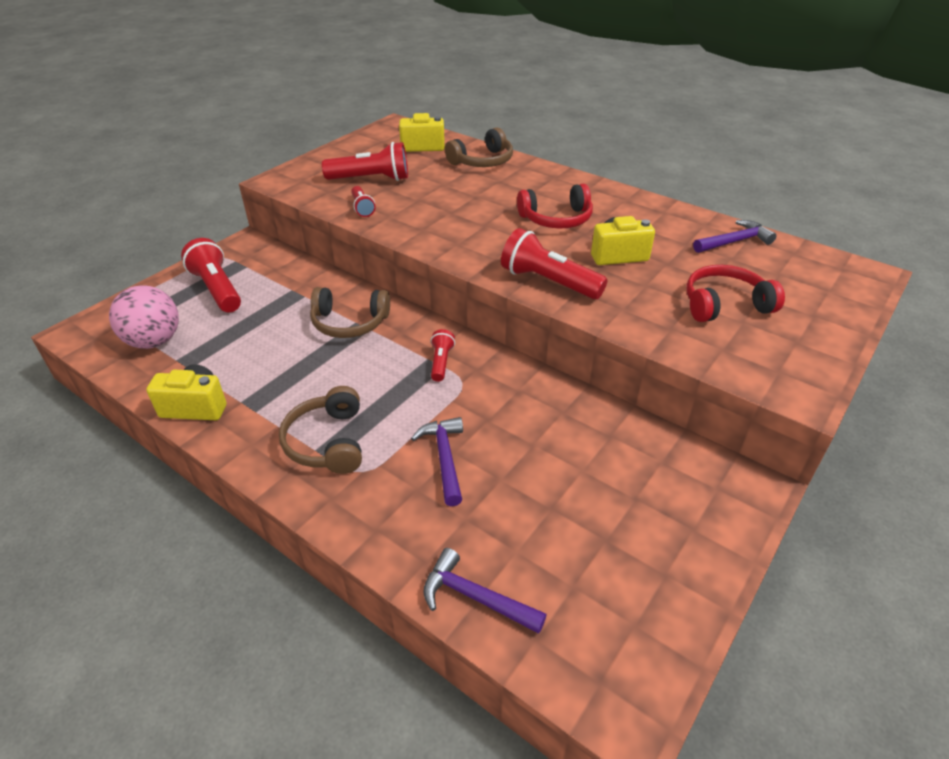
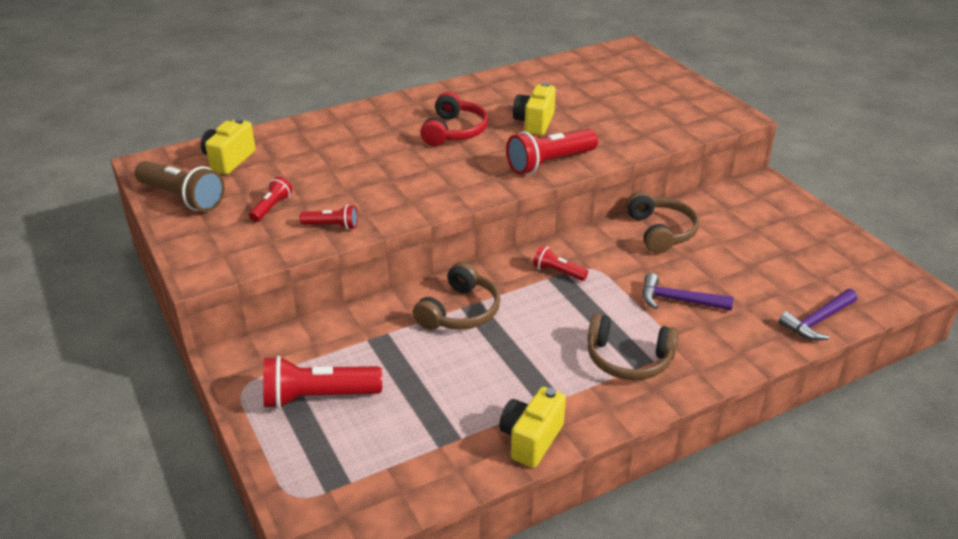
camera: 65 degrees left, 5 degrees down
(154, 341) = (389, 462): pink ball -> none
(361, 147) = (182, 198): none -> brown flashlight
(371, 179) = (271, 207): red flashlight -> red flashlight, size x0.54
(482, 161) = (304, 136): brown headphones -> brown headphones (660, 232)
(724, 304) = (629, 106): red headphones -> none
(734, 241) = (553, 74): purple hammer -> none

